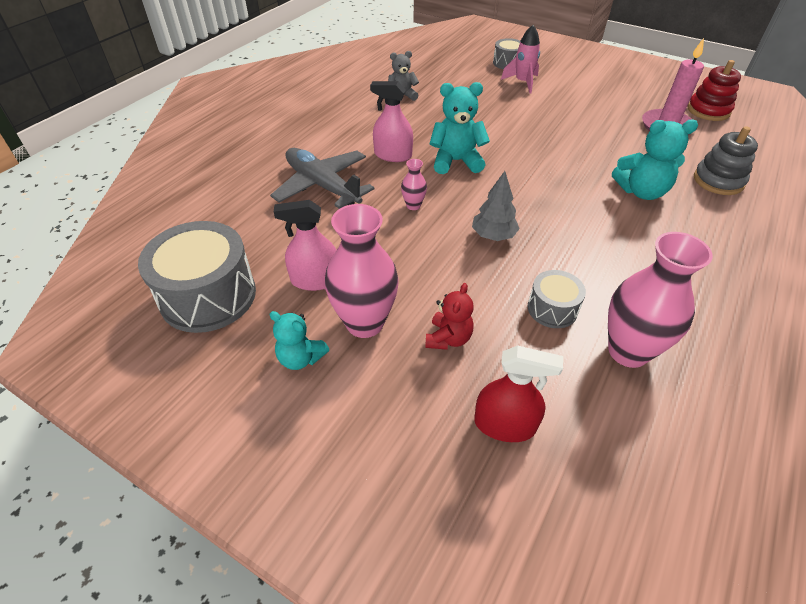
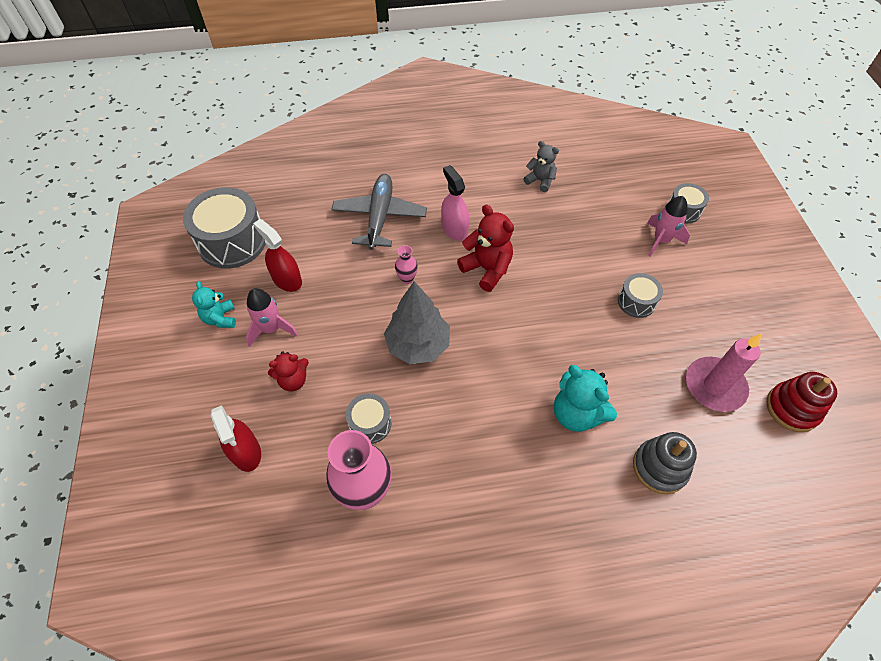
camera: 50 degrees right, 10 degrees up
(315, 280) = (287, 279): pink spray bottle -> red spray bottle
(365, 323) = (271, 329): pink vase -> pink rocket
(456, 161) = (487, 269): turquoise teddy bear -> red teddy bear
(493, 235) = (418, 345): grey tree -> grey tree, size x1.56
(565, 117) = (636, 302): none -> grey drum

